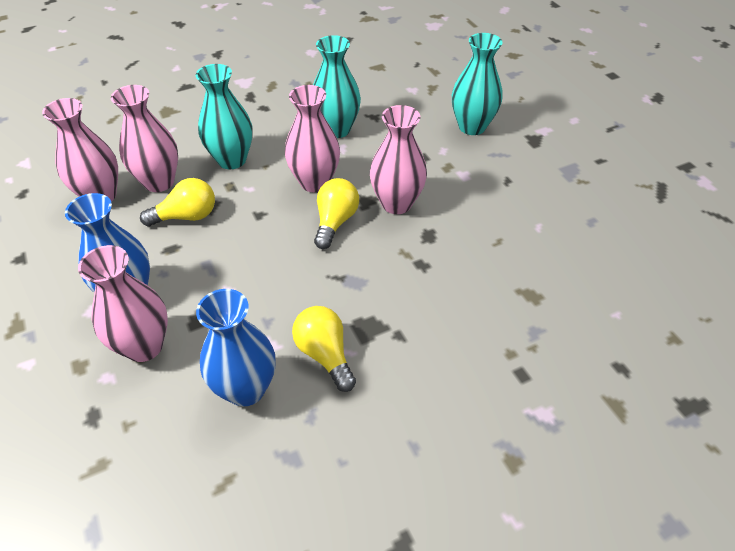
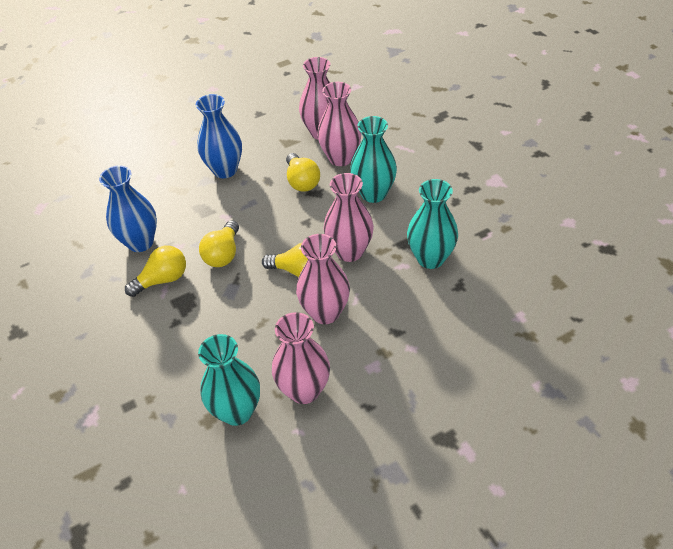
camera: 90 degrees right, 0 degrees up
(144, 346) = (180, 188): pink vase -> pink vase (304, 390)
(293, 291) = (223, 254): none -> yellow light bulb
(472, 127) = (458, 375): turquoise vase -> turquoise vase (237, 411)

